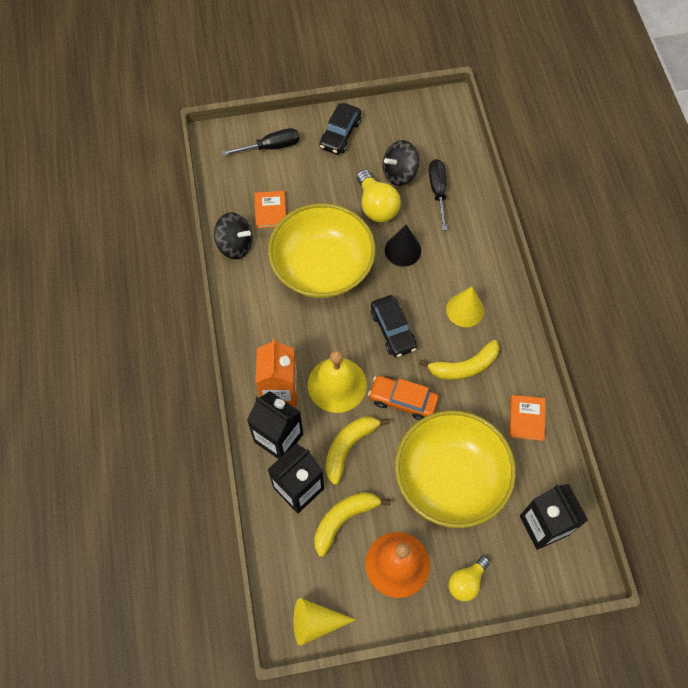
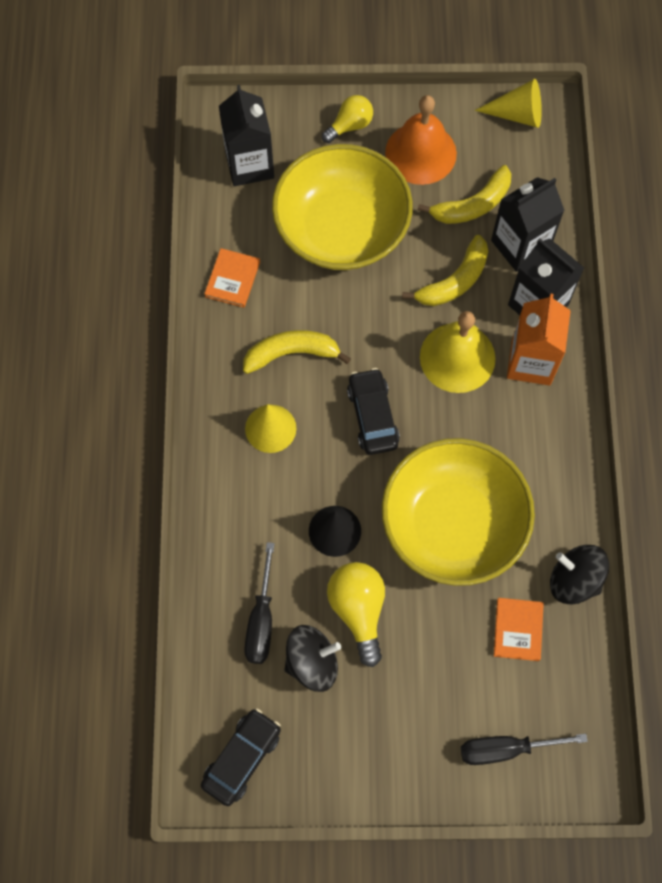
camera: 170 degrees left, 5 degrees up
(340, 134) = (391, 754): black car -> black car (242, 758)
(402, 400) = (378, 324): orange car -> none

